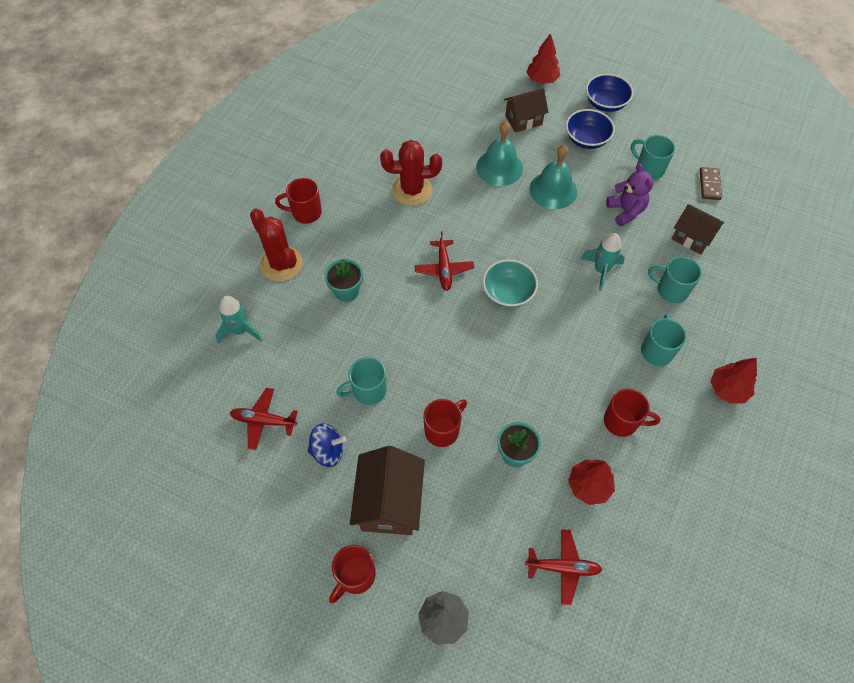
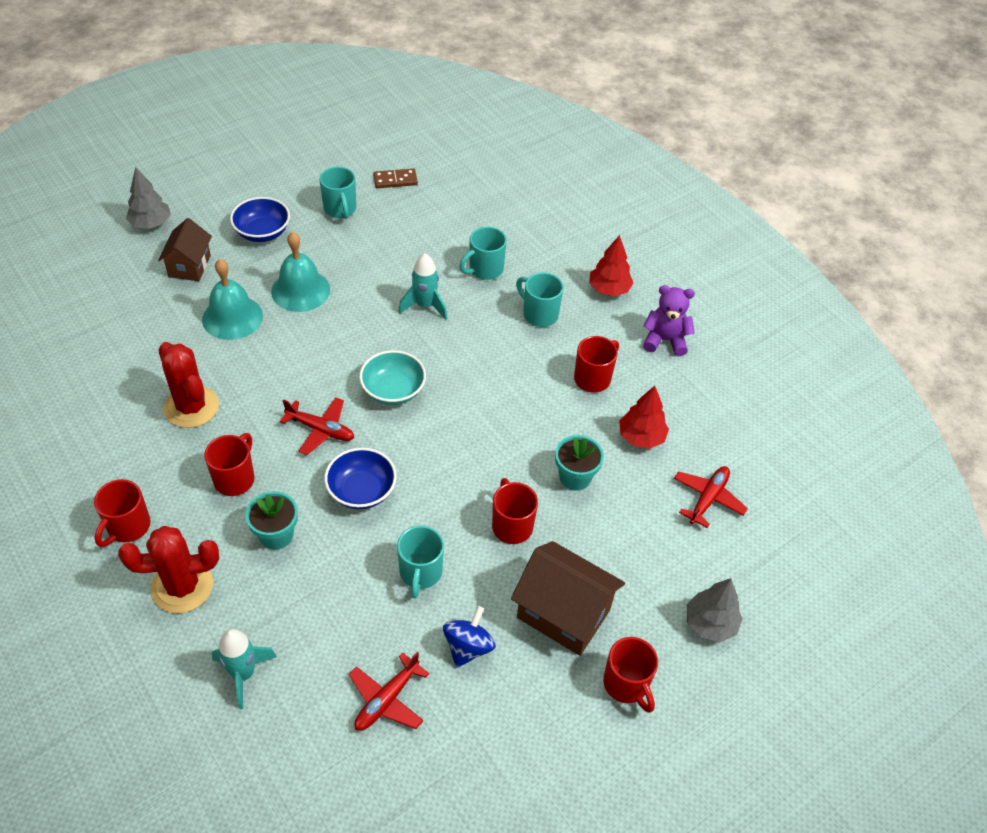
camera: 65 degrees left, 10 degrees down
(374, 245) = (235, 479): none -> red mug
(412, 190) = (191, 407): red cactus -> red cactus turned 60 degrees counterclockwise
(542, 79) = (151, 223): red tree -> grey tree
(605, 103) = (232, 194): blue bowl -> blue bowl (361, 491)
(625, 211) = (373, 252): purple teddy bear -> purple teddy bear (665, 340)
(648, 169) = (340, 209): turquoise mug -> turquoise mug turned 90 degrees counterclockwise
(692, 238) = (441, 224): brown house -> none
(709, 185) = (395, 180): brown domino -> brown domino turned 45 degrees counterclockwise

